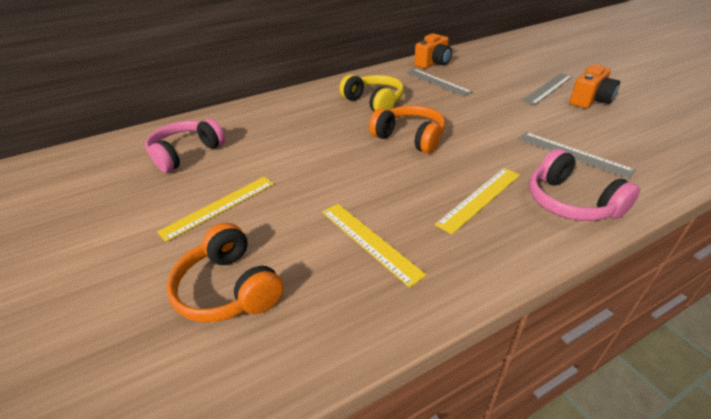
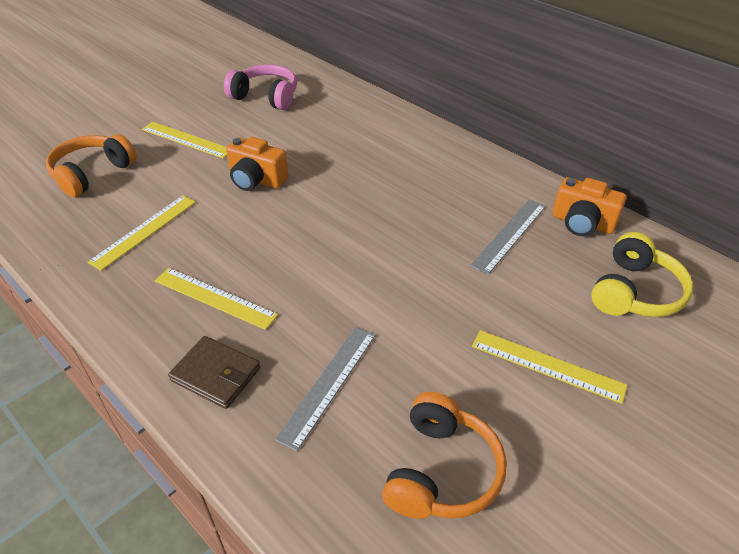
camera: 70 degrees right, 5 degrees up
(374, 102) = (416, 187): yellow headphones -> yellow headphones (634, 292)
(410, 138) = (332, 230): orange headphones -> orange headphones (441, 471)
(548, 88) = (547, 365): grey ruler -> yellow ruler
(570, 202) = (216, 374): pink headphones -> brown wallet
(590, 100) = (521, 422): orange camera -> orange camera (256, 180)

